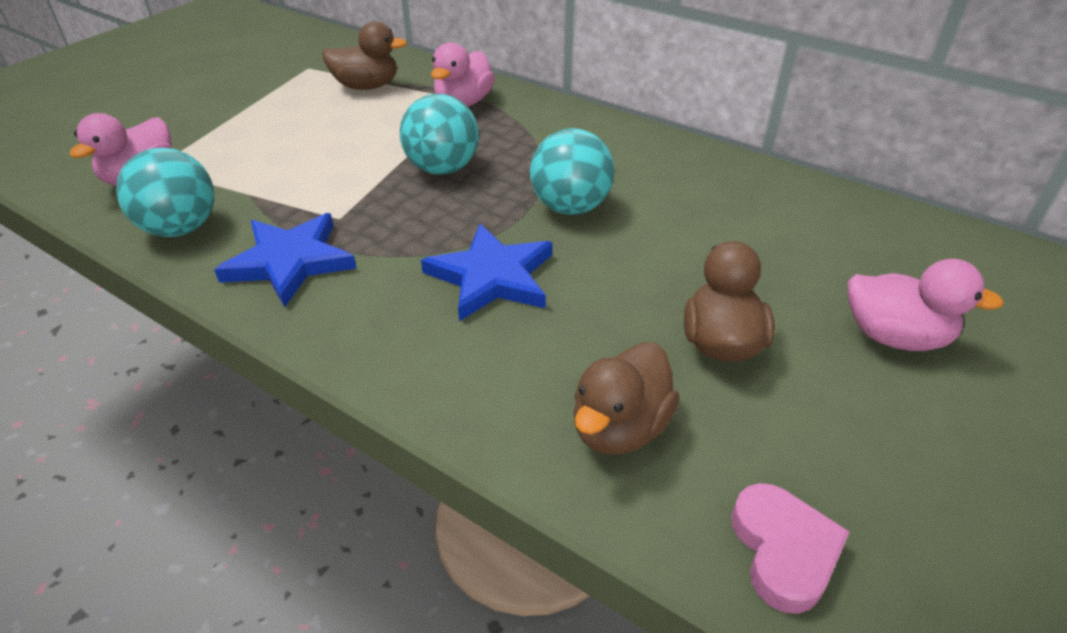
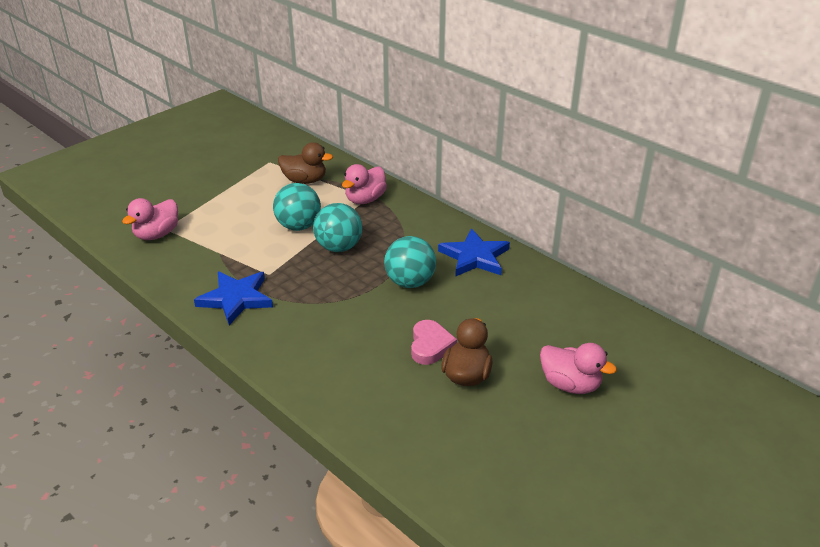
camera: 10 degrees right, 5 degrees down
(181, 228) = (177, 271): turquoise ball -> turquoise ball (299, 226)
(492, 277) = (349, 321): blue star -> blue star (474, 257)
(619, 428) = (392, 413): brown duck -> none
(783, 550) = (452, 480): pink heart -> pink heart (430, 346)

